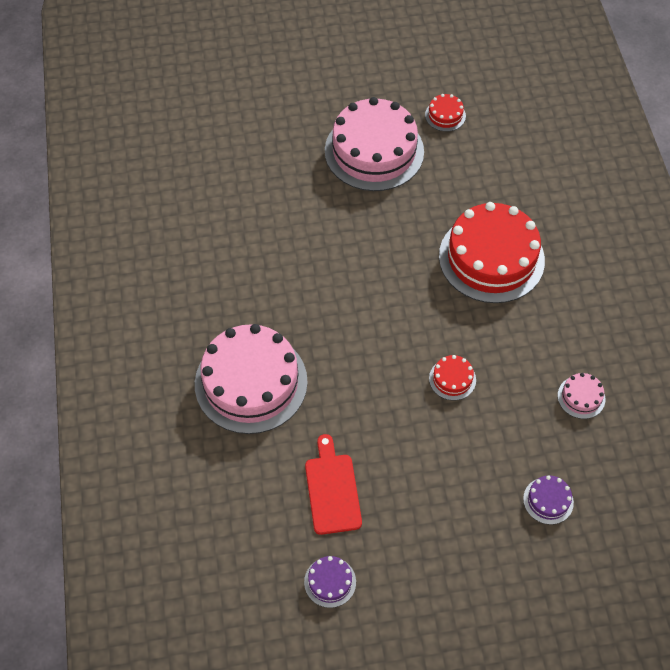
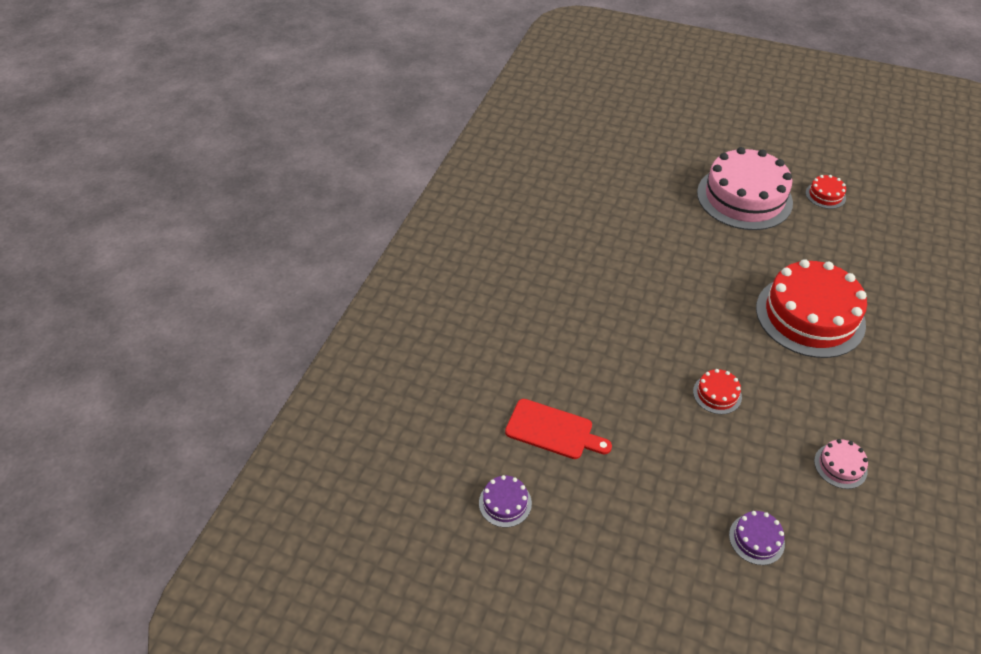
camera: 30 degrees right, 10 degrees down
(251, 382) = (534, 318): pink cake -> none
(332, 489) = (553, 430): red cutting board -> red cutting board turned 90 degrees clockwise

